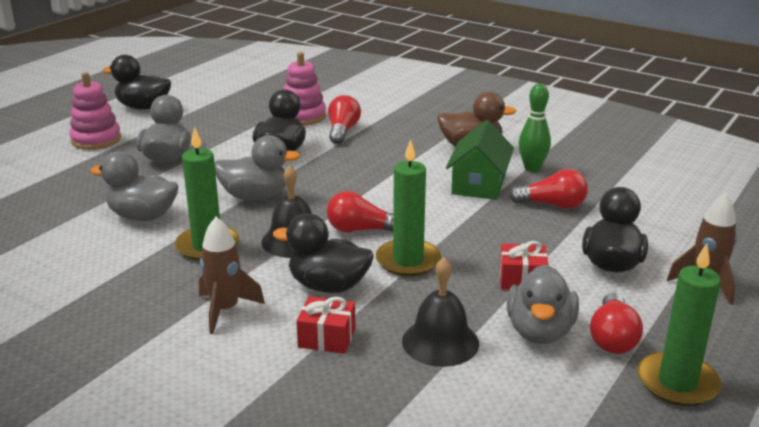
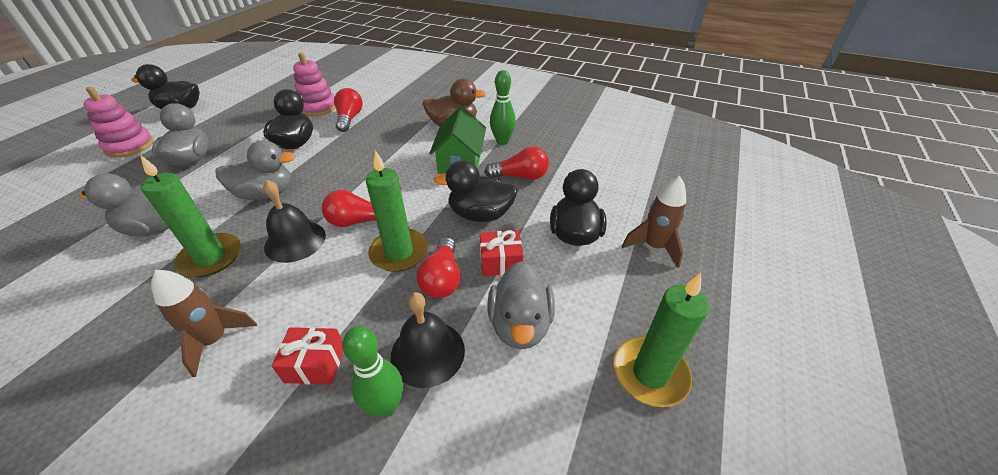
camera: 10 degrees left, 15 degrees up
(328, 286) = (323, 293): black duck -> black duck (480, 214)
(399, 374) = (386, 406): none -> green bowling pin
(612, 338) = (585, 323): red light bulb -> red light bulb (442, 279)

